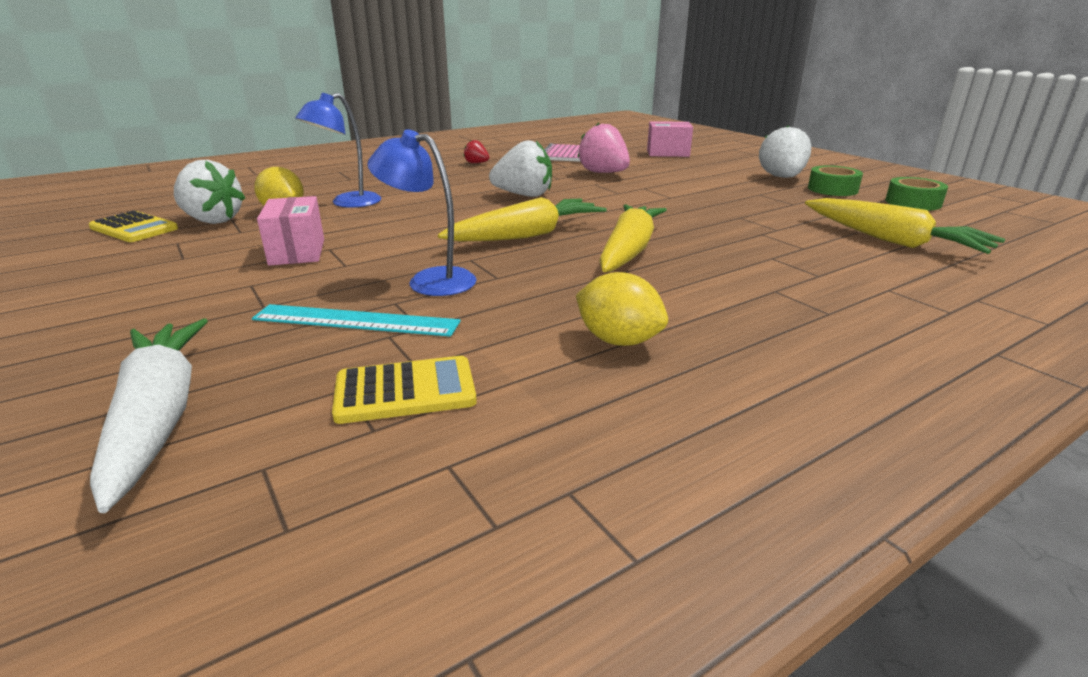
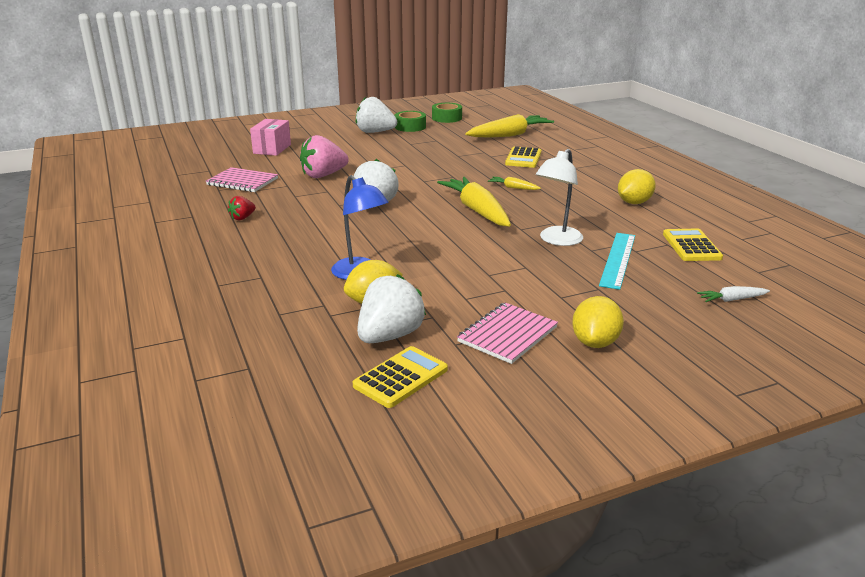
camera: 80 degrees left, 0 degrees up
(118, 303) = (595, 342): none -> yellow lemon
(158, 417) = (731, 300): white carrot -> white carrot, size x0.45
(176, 261) = (507, 334): none -> pink notebook
(297, 252) = (494, 286): pink box -> none
(430, 280) = (557, 240): blue lamp -> white lamp
(629, 250) = (513, 188): yellow carrot -> yellow carrot, size x0.45
(777, 253) = (523, 158): none -> yellow calculator

